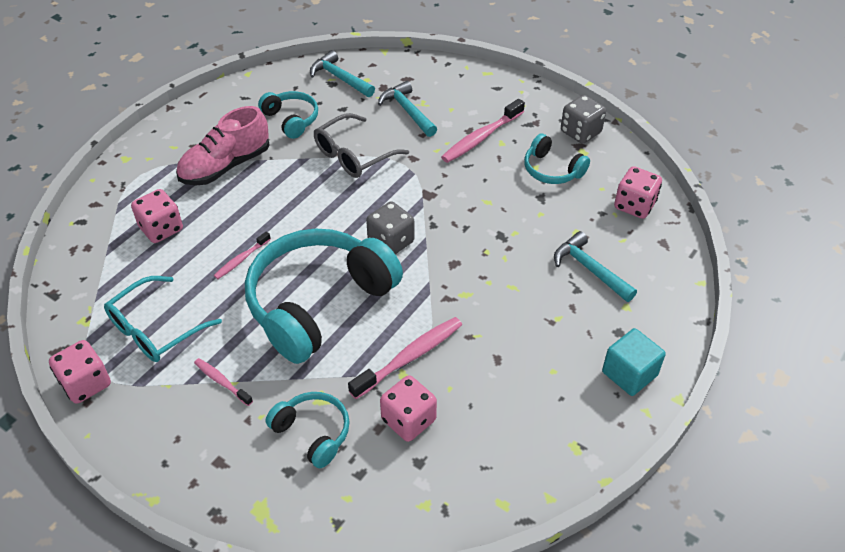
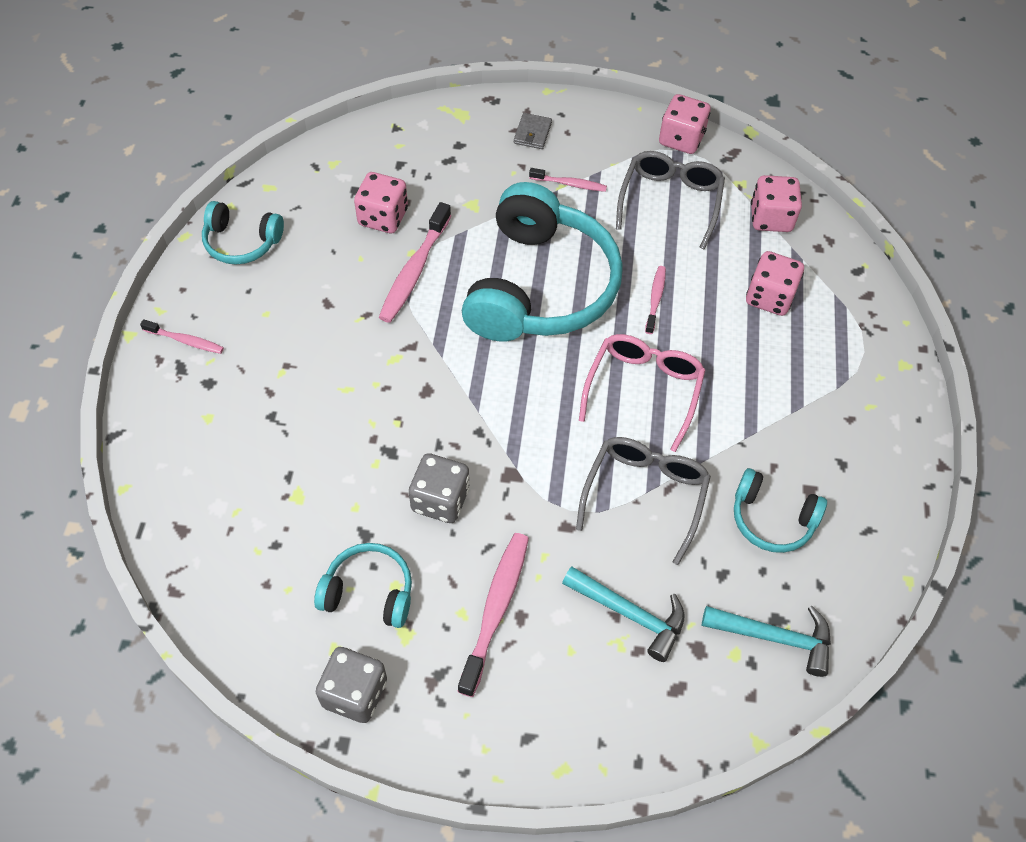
camera: 150 degrees right, 10 degrees up
(155, 329) = (670, 201): turquoise glasses -> grey glasses
(210, 452) = (532, 133): none -> grey wallet
(225, 166) = (782, 406): pink shoe -> none
(304, 207) = (643, 390): none -> pink glasses
(313, 433) = (459, 177): turquoise headphones -> turquoise headphones (242, 242)
(391, 242) = (513, 387): grey dice -> grey dice (440, 500)
(590, 269) = (265, 449): turquoise hammer -> none
(629, 374) = (185, 341): turquoise cube -> pink toothbrush
(634, 205) = (234, 577): pink dice -> pink dice (770, 218)

